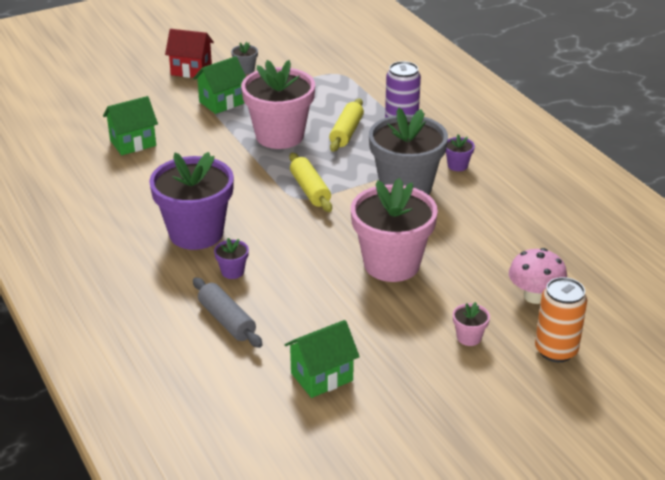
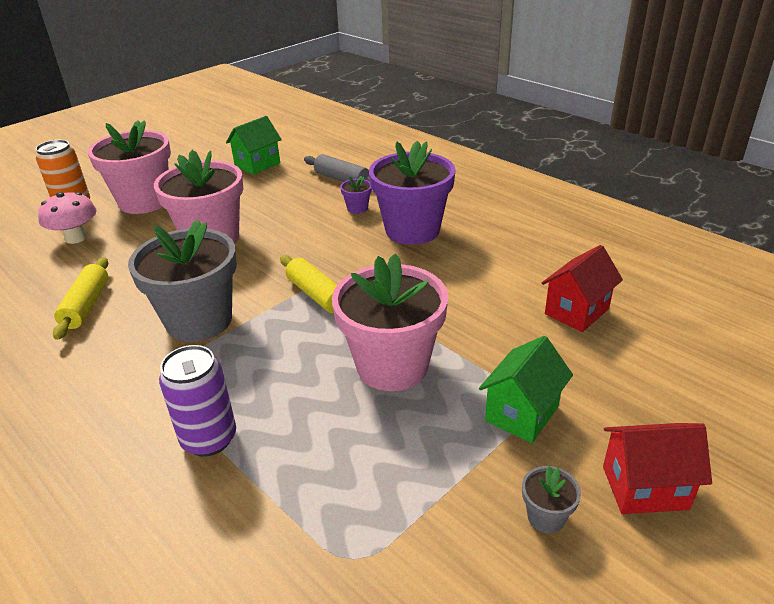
camera: 165 degrees right, 0 degrees up
(133, 143) = (576, 311): green house -> red house
(346, 132) = (295, 395): yellow rolling pin -> yellow rolling pin (86, 305)
(457, 165) = (125, 369): purple flower pot -> none
(469, 337) = (144, 201): pink flower pot -> pink flower pot, size x2.48

